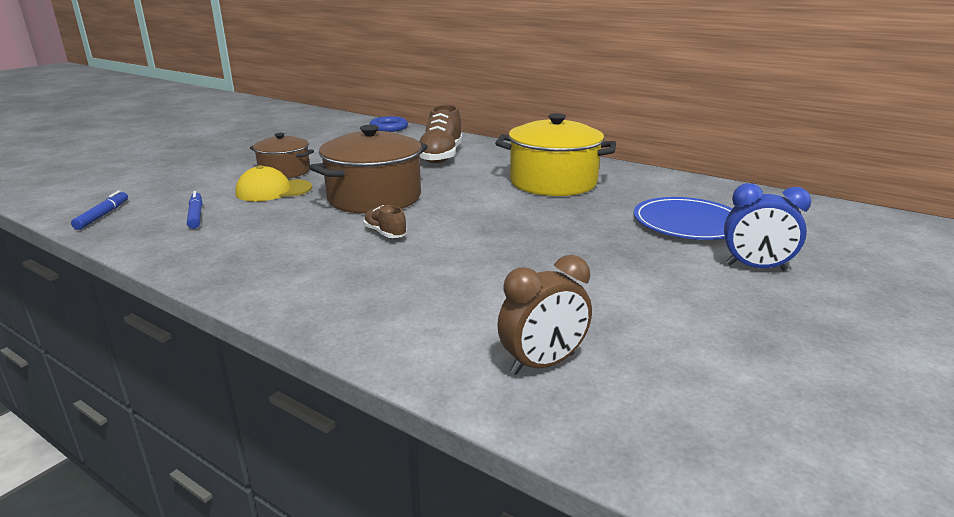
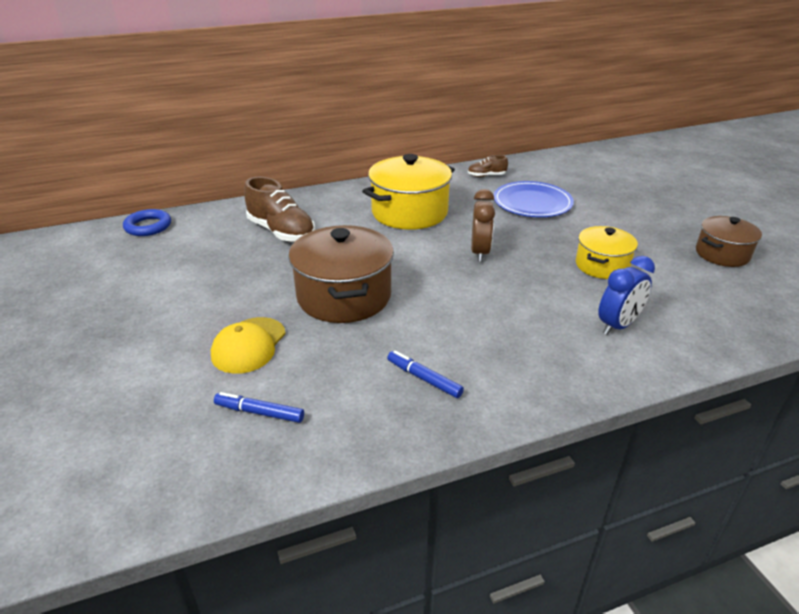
camera: 55 degrees left, 10 degrees up
(102, 215) = (168, 488): blue marker -> blue marker (424, 379)
(284, 171) = (197, 324): brown pot -> brown pot (722, 254)
(385, 233) = (431, 316): brown shoe -> brown shoe (486, 176)
(543, 364) = (675, 324): brown clock -> brown clock (480, 252)
(612, 289) = (602, 265): none -> yellow pot
(756, 268) = (609, 214): blue clock -> blue clock (618, 325)

